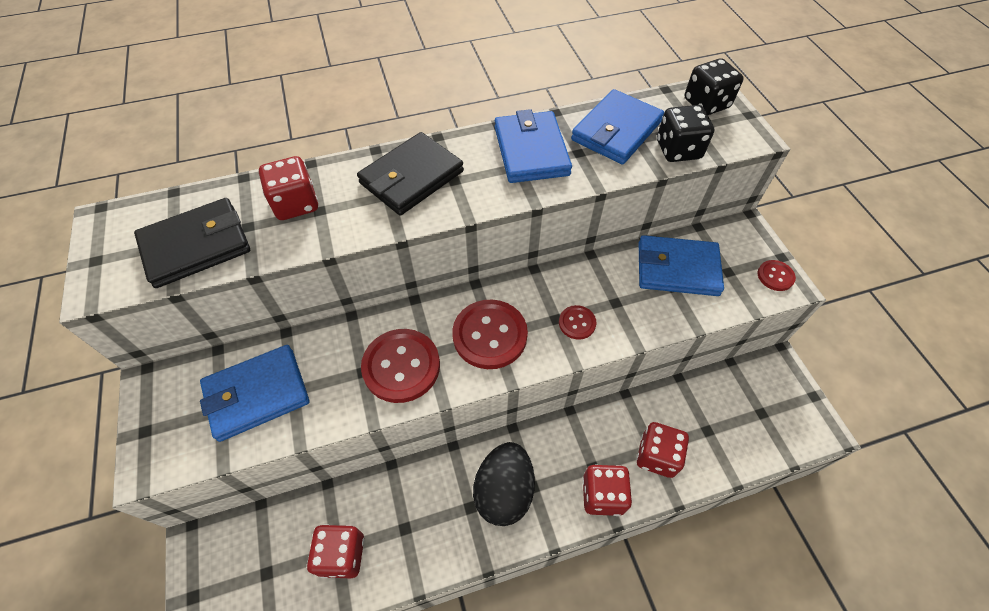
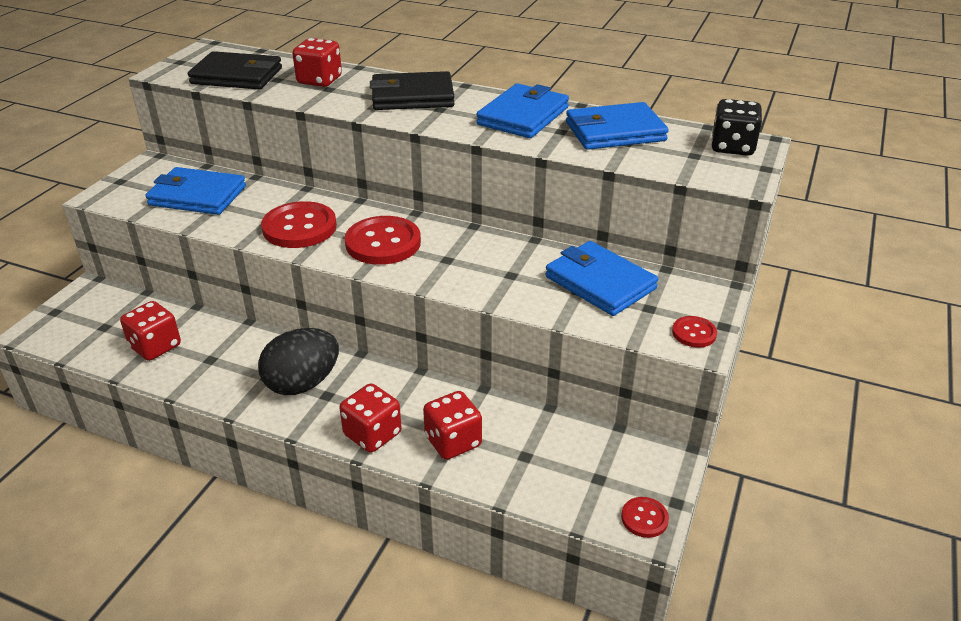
camera: 40 degrees right, 20 degrees down
(577, 323) = (459, 269): red button -> red button (644, 518)
(678, 150) = (652, 161): black dice -> none

